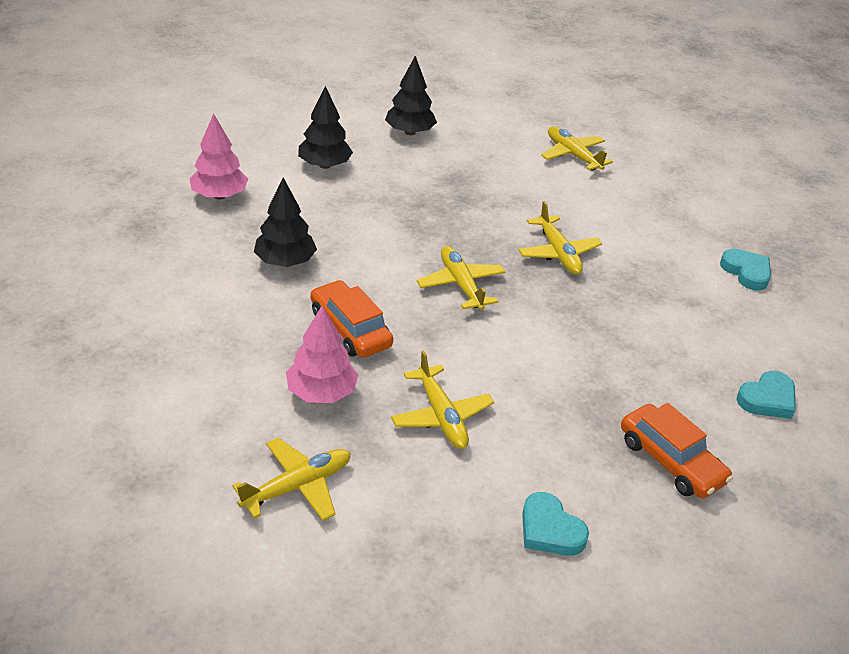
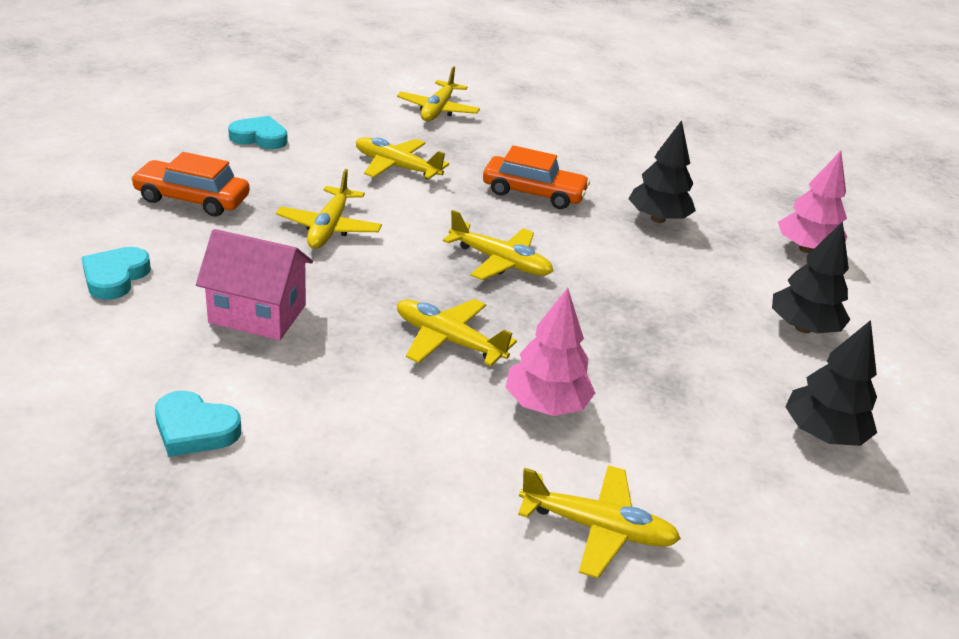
camera: 140 degrees right, 5 degrees down
(321, 393) = (492, 152): pink tree -> pink tree (546, 404)
(567, 372) = (329, 228): none -> yellow plane
(672, 323) = (258, 314): none -> pink house

